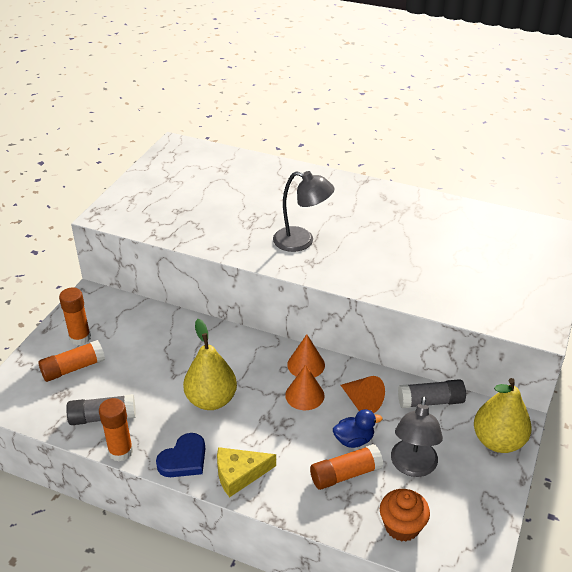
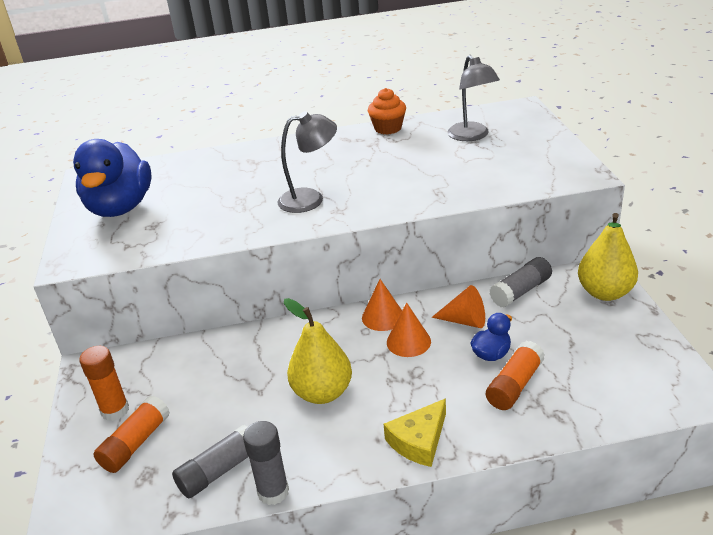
camera: 30 degrees left, 5 degrees down
(120, 451) = (273, 492): orange glue stick -> grey glue stick
(172, 184) = (120, 207): none -> blue duck
(184, 459) = (349, 460): blue heart -> none
(402, 526) = (606, 398): orange cupcake -> orange cupcake (388, 128)
(413, 466) = (562, 347): grey lamp -> grey lamp (472, 136)

